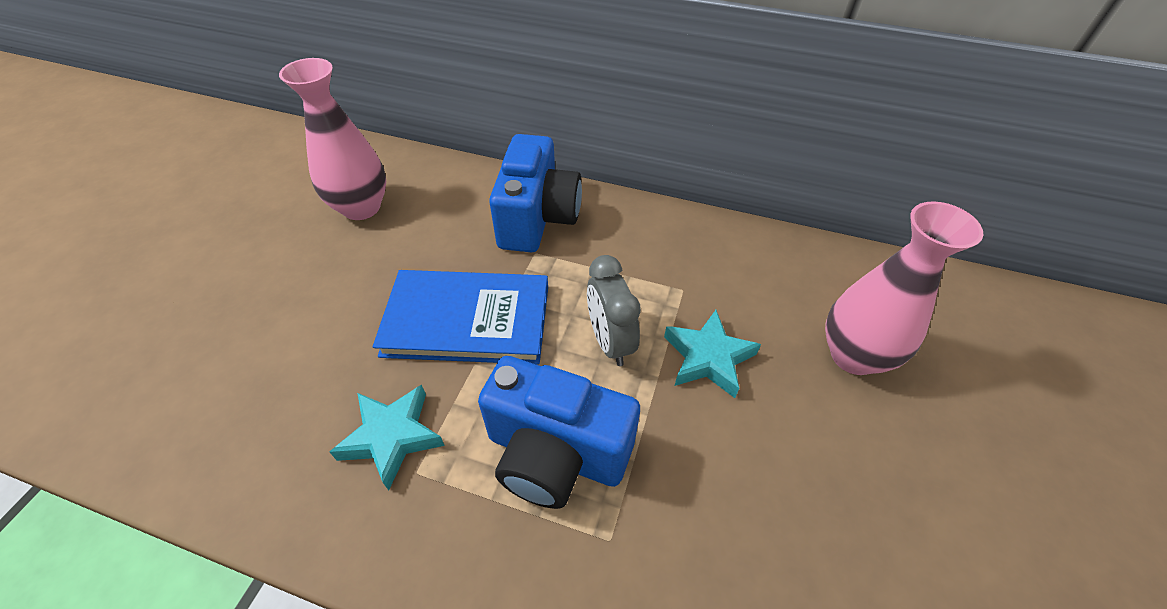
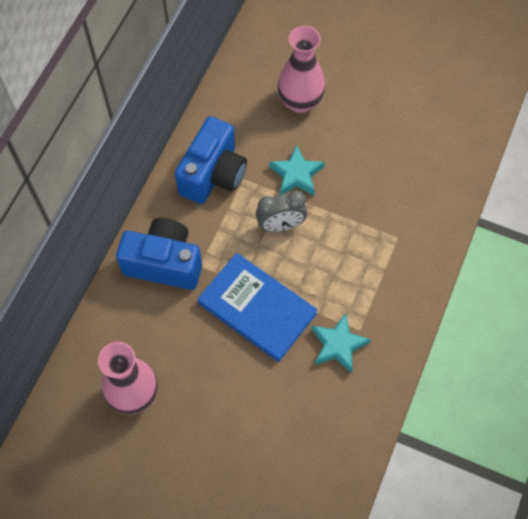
camera: 85 degrees left, 15 degrees up
(467, 320) = (257, 308): blue book -> blue book turned 60 degrees counterclockwise
(556, 453) = (352, 259): blue camera -> blue camera (213, 174)

